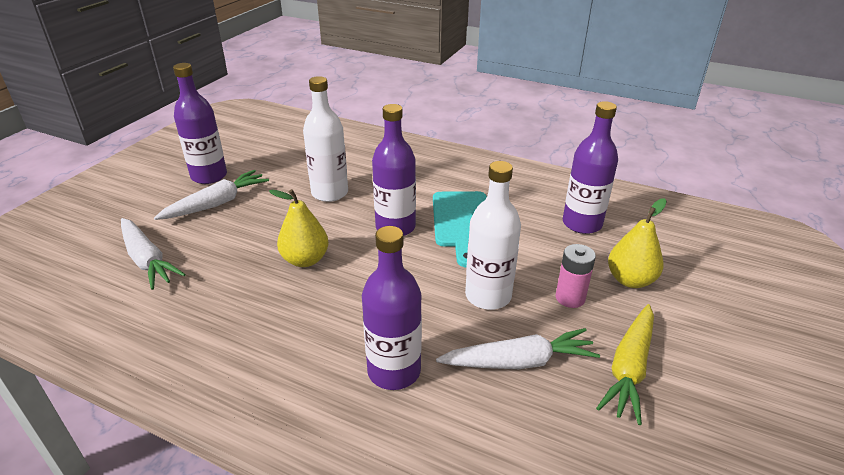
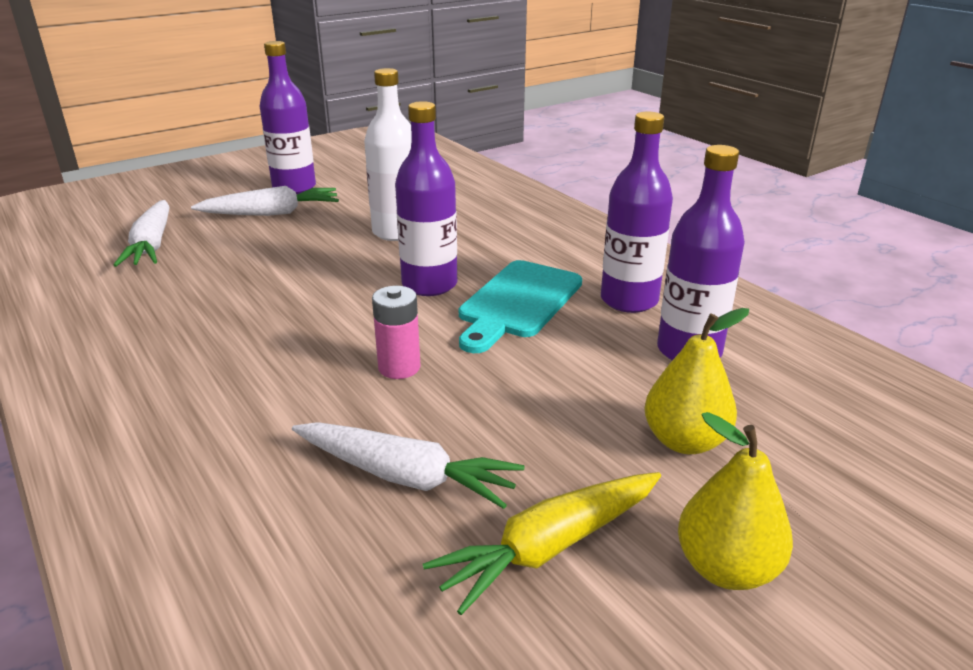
camera: 30 degrees right, 5 degrees down
(305, 260) = (293, 288): yellow pear -> yellow pear (726, 568)
(394, 371) = (250, 427): purple bottle -> purple bottle (629, 300)
(488, 296) = (454, 390): white bottle -> none
(570, 298) = (564, 431): pink battery -> pink battery (399, 367)

